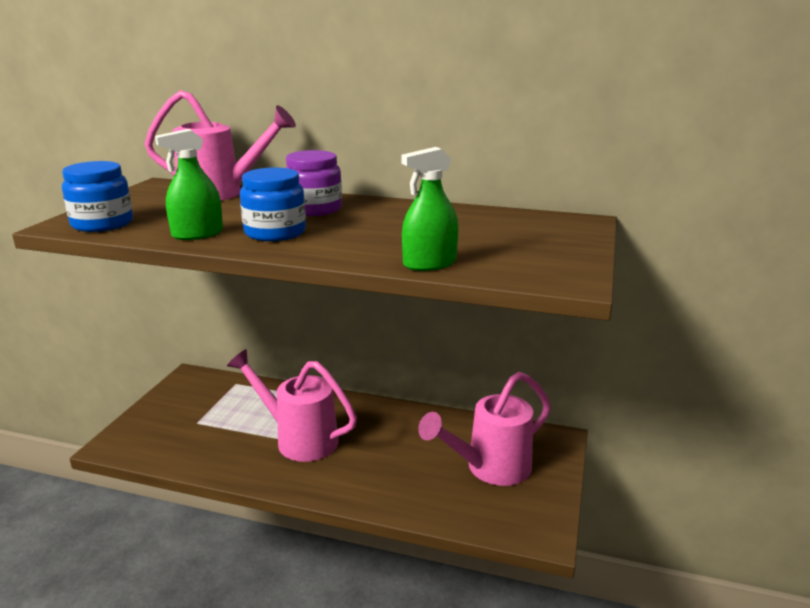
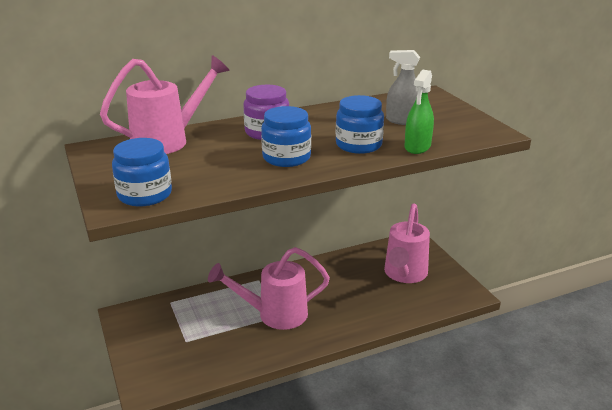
camera: 40 degrees left, 5 degrees up
(197, 234) = (239, 177): green spray bottle -> none
(370, 243) = (358, 145): none -> blue jar
(479, 237) = (403, 121): none -> grey spray bottle

